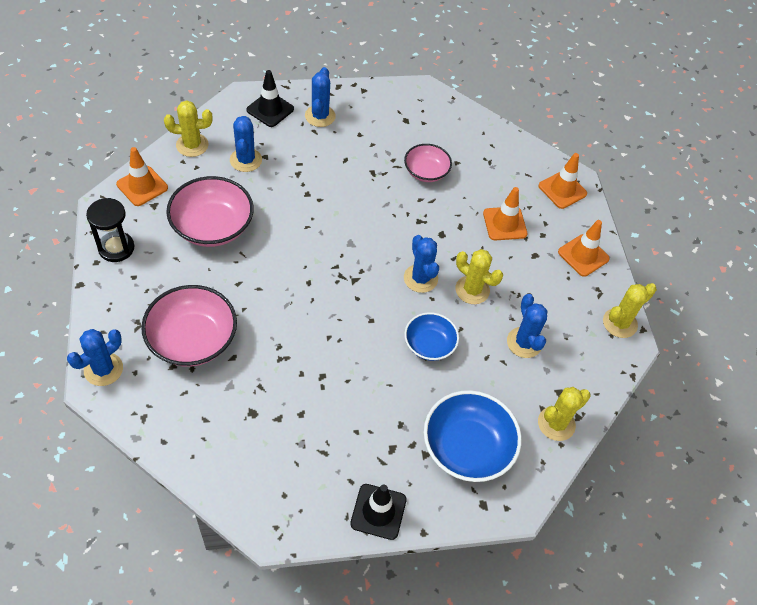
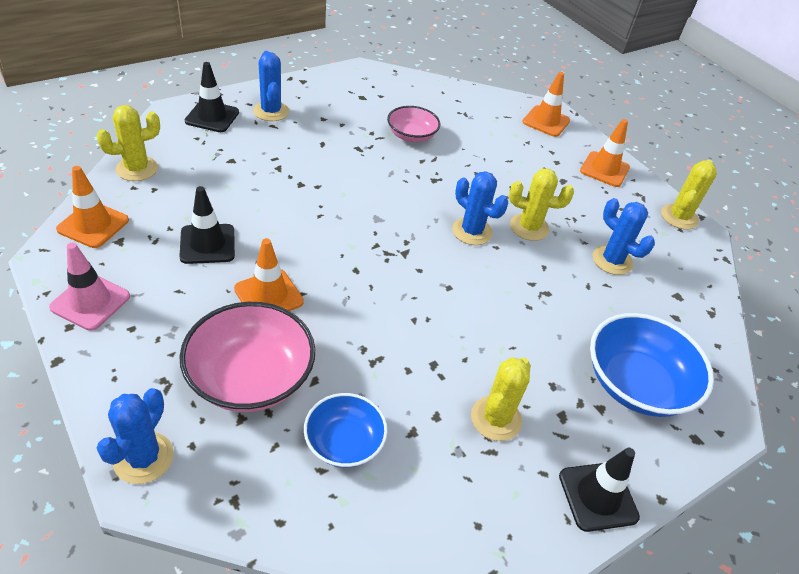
camera: 25 degrees left, 10 degrees down
(116, 248) = (90, 302): black hourglass -> pink traffic cone
(212, 226) = (207, 244): pink bowl -> black traffic cone
(246, 160) = (211, 169): blue cactus -> none
(429, 344) = (525, 292): blue bowl -> blue bowl (344, 442)
(504, 224) = (516, 161): orange traffic cone -> orange traffic cone (268, 295)
(556, 423) = (698, 327): yellow cactus -> yellow cactus (496, 418)

